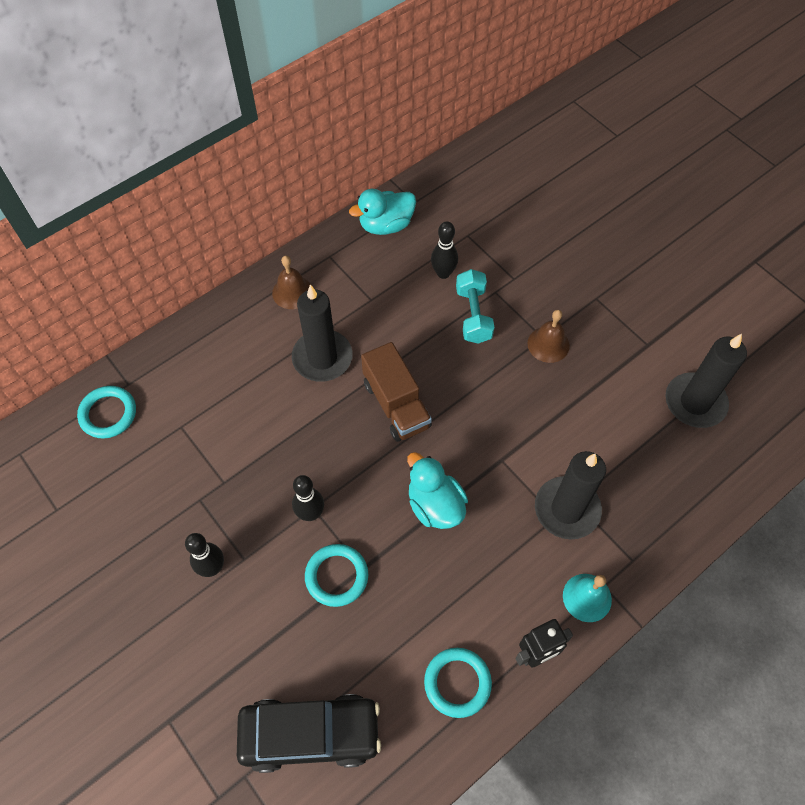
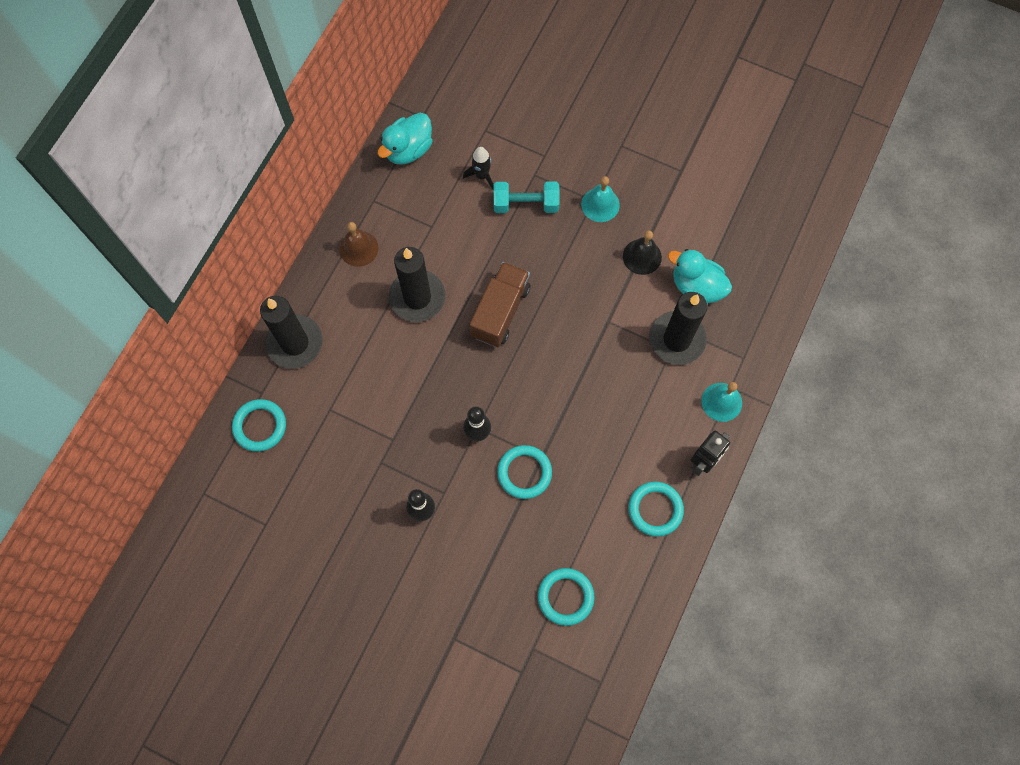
camera: 25 degrees left, 10 degrees up
(310, 734) = (565, 597): black car -> turquoise ring
(396, 404) = (500, 312): brown truck -> brown truck turned 105 degrees counterclockwise
(435, 505) = (573, 382): turquoise duck -> turquoise duck (696, 287)
(443, 273) = (481, 175): black bowling pin -> black rocket
(473, 315) = (526, 204): turquoise dumbbell -> turquoise dumbbell turned 60 degrees counterclockwise
(548, 344) = (600, 204): brown bell -> turquoise bell
(568, 411) = (642, 256): none -> black bell
(695, 402) = (738, 206): black candle -> black candle (295, 343)

